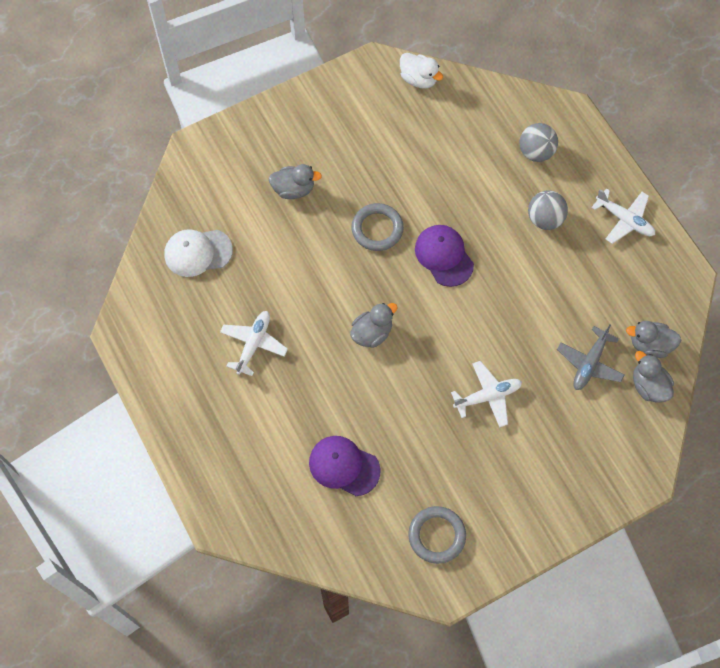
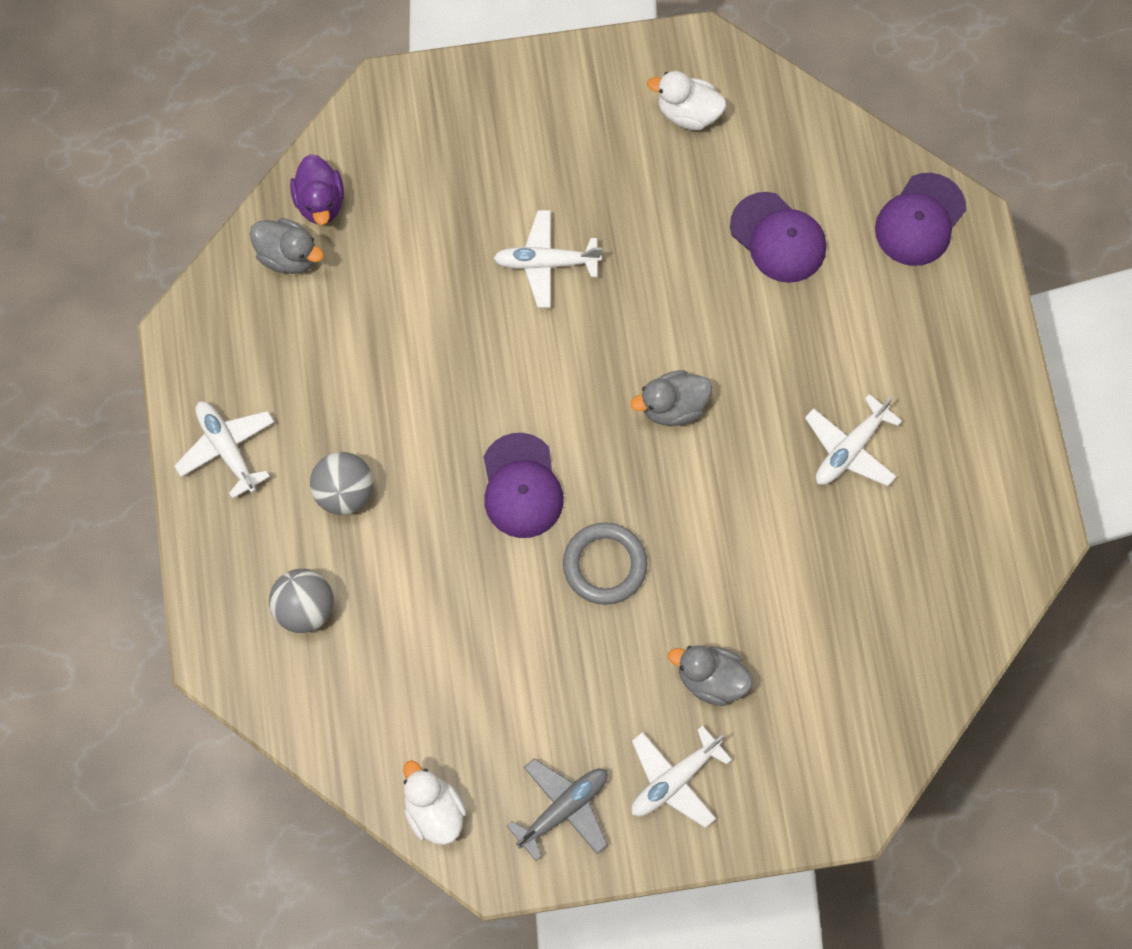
camera: 160 degrees left, 5 degrees up
(198, 252) = (893, 623): white cap -> none
(252, 512) = (920, 220): none -> purple cap
(295, 133) = (674, 780): none -> white plane
(437, 535) = (688, 113): grey ring -> white duck
(589, 363) = (385, 259): grey plane -> grey plane (563, 808)
(648, 386) = (320, 202): grey duck -> purple duck

